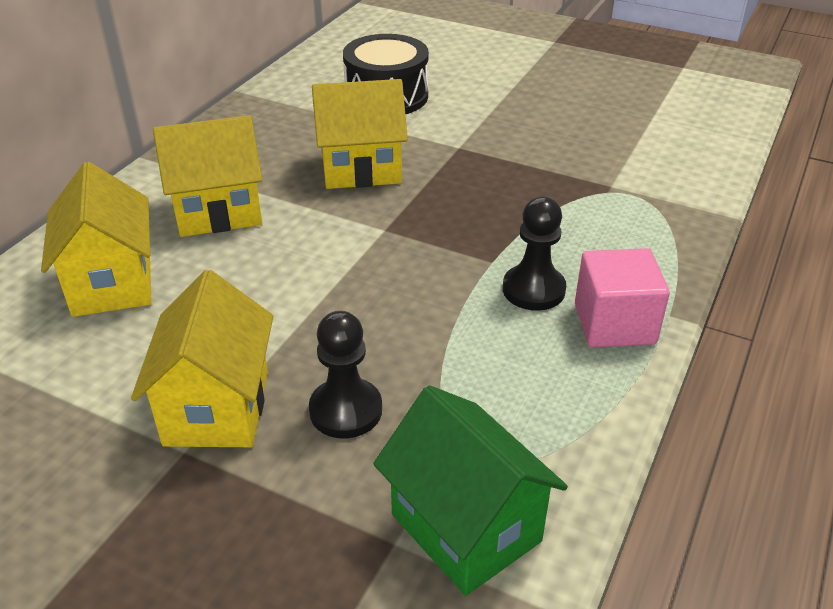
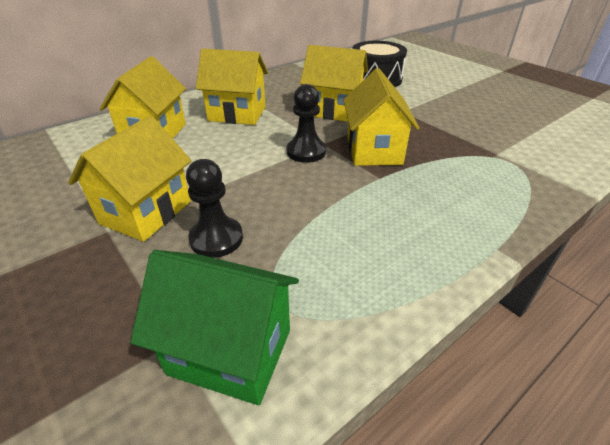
camera: 25 degrees right, 0 degrees up
(460, 222) = (374, 150): none -> yellow house
(465, 528) = (230, 351): green house -> green house turned 60 degrees counterclockwise
(533, 290) = (398, 202): black pawn -> black pawn (306, 152)
(614, 324) = (446, 242): pink cube -> none

